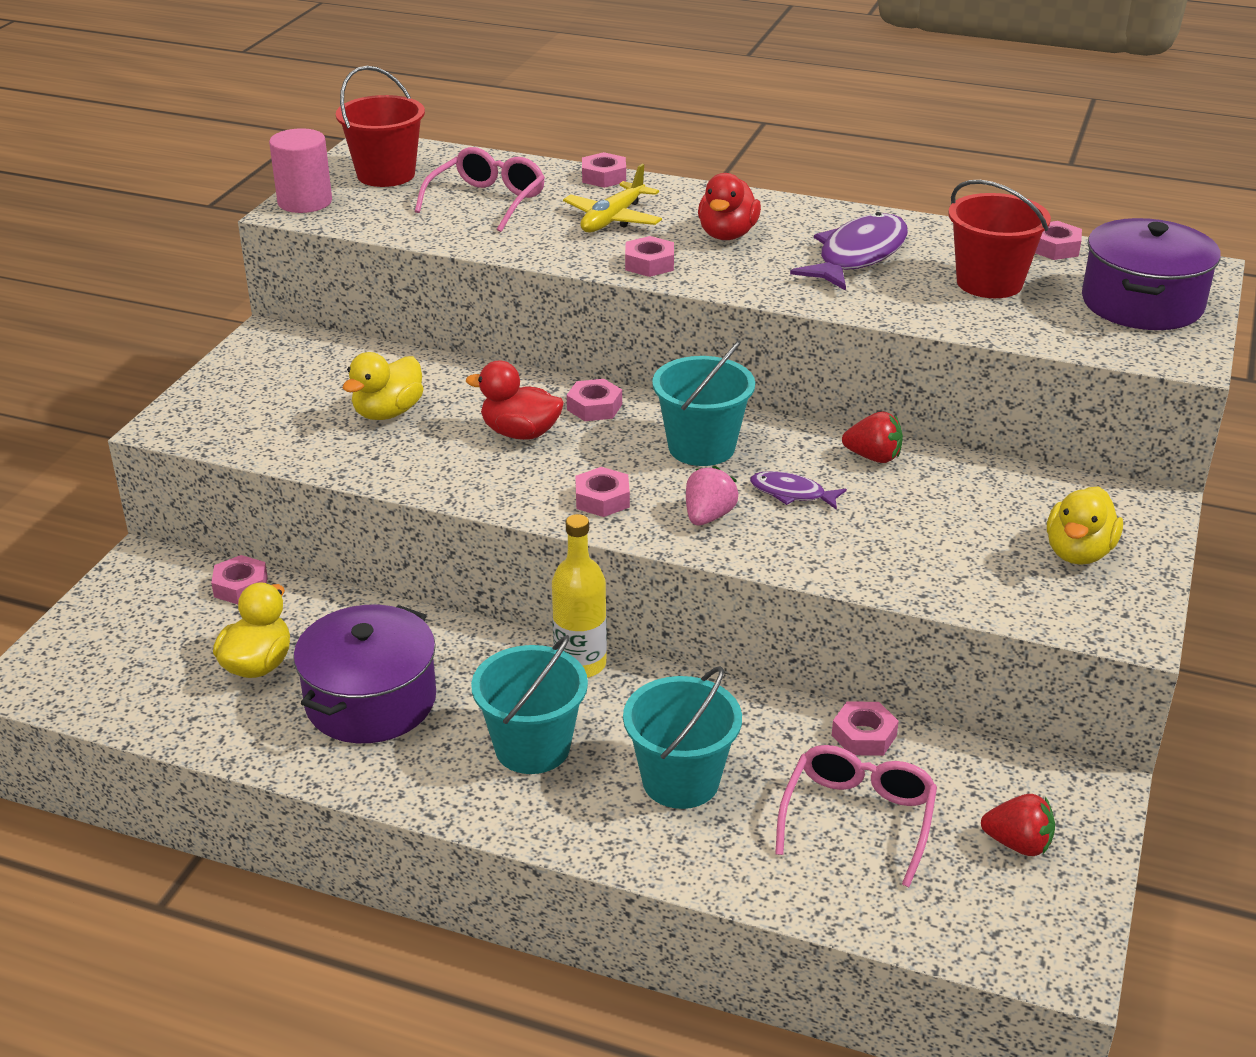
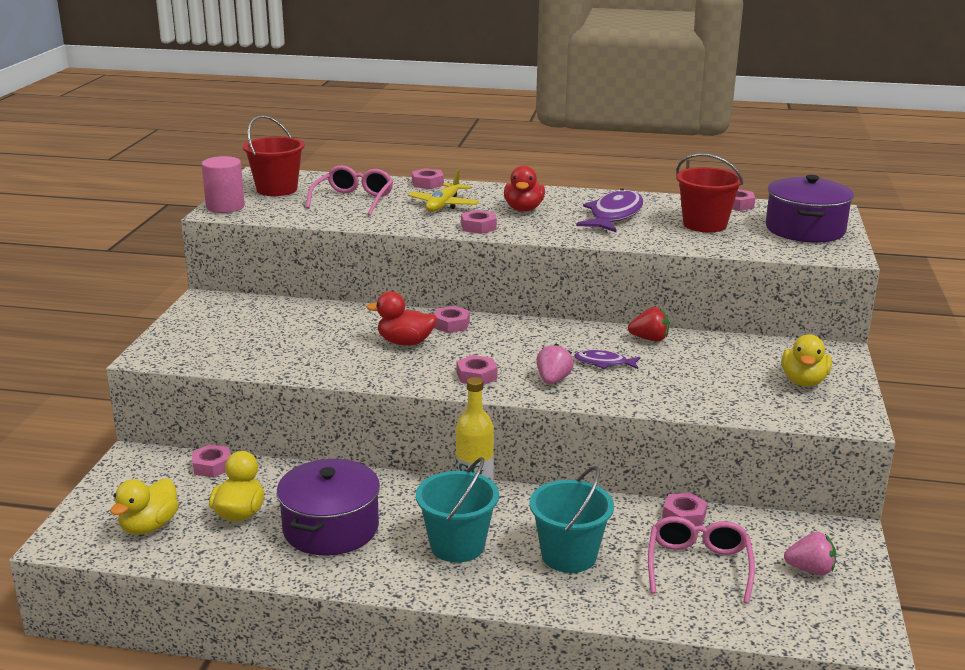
camera: 10 degrees left, 10 degrees down
(388, 412) = (307, 337): yellow duck -> yellow duck (149, 526)
(701, 447) = (533, 342): turquoise bucket -> none
(1018, 844) = (810, 570): red strawberry -> pink strawberry

